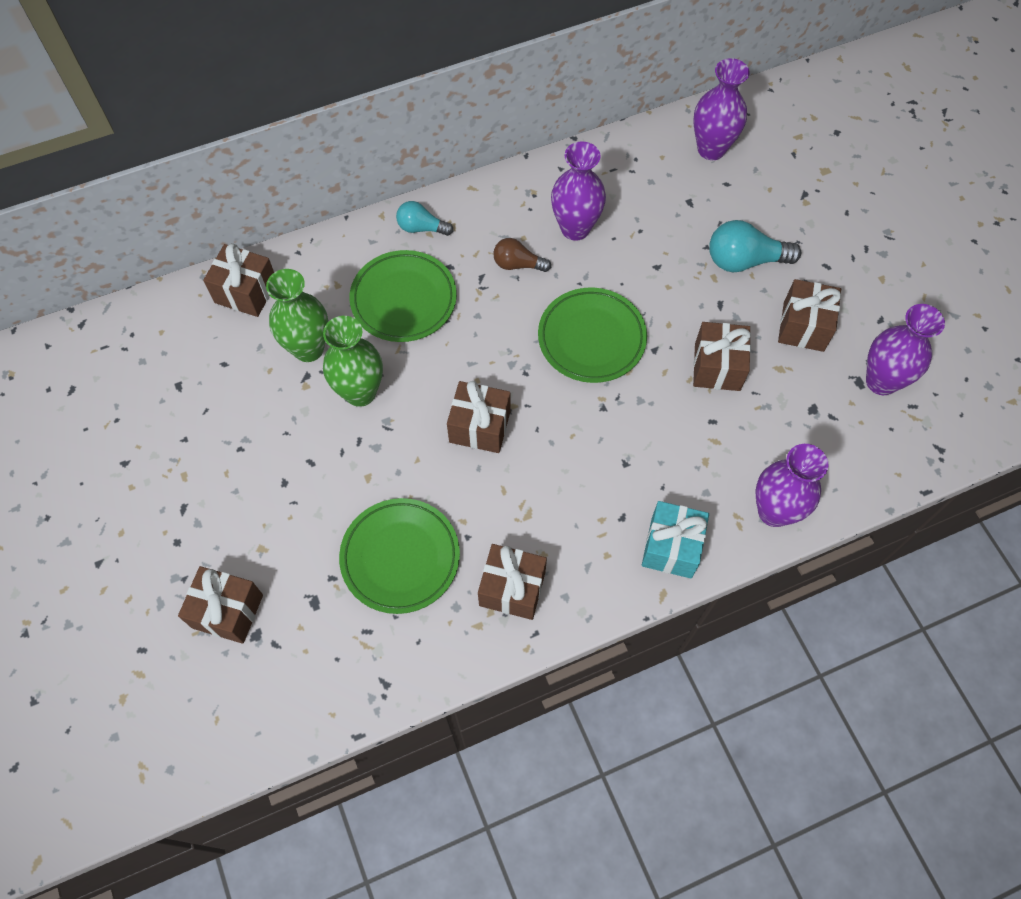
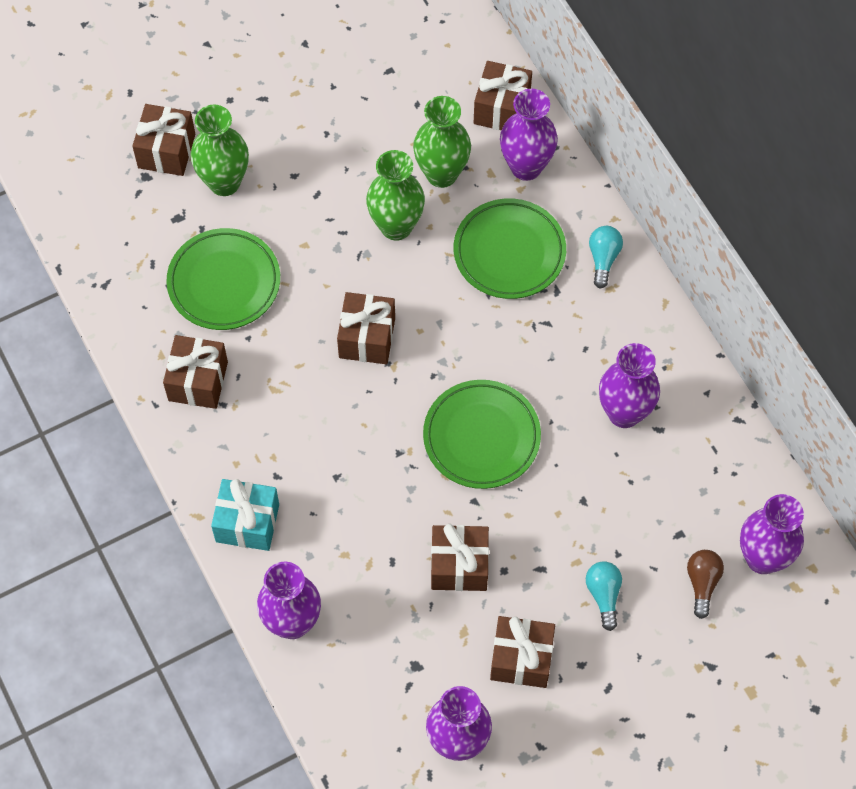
camera: 85 degrees right, 0 degrees up
(279, 552) = (224, 182): none -> green vase
(314, 278) = (526, 167): none -> purple vase
(517, 264) = (568, 357): brown light bulb -> brown light bulb (702, 583)
(744, 260) = (603, 595): turquoise light bulb -> turquoise light bulb, size x0.62

